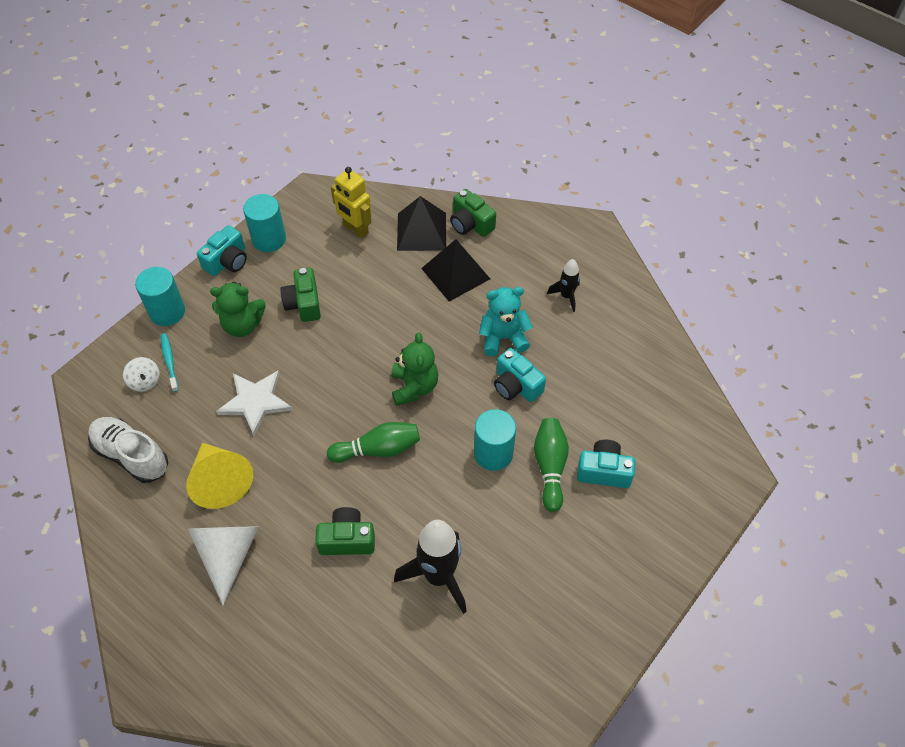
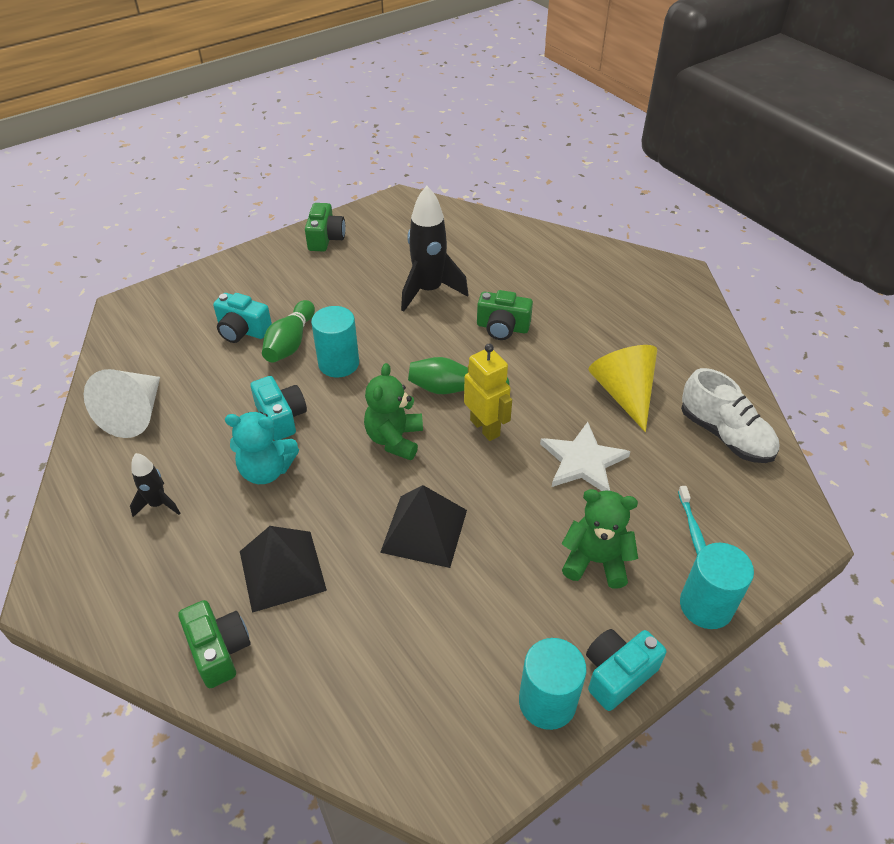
camera: 165 degrees left, 10 degrees down
(145, 381) = (723, 513): white spinning top -> none
(228, 555) = (615, 337): white cone -> white cone (135, 414)
(304, 303) = (507, 573): green camera -> green camera (325, 238)
(355, 229) = (402, 686): yellow robot -> yellow robot (485, 428)
(421, 231) = (299, 655): black pyramid -> black pyramid (424, 530)

